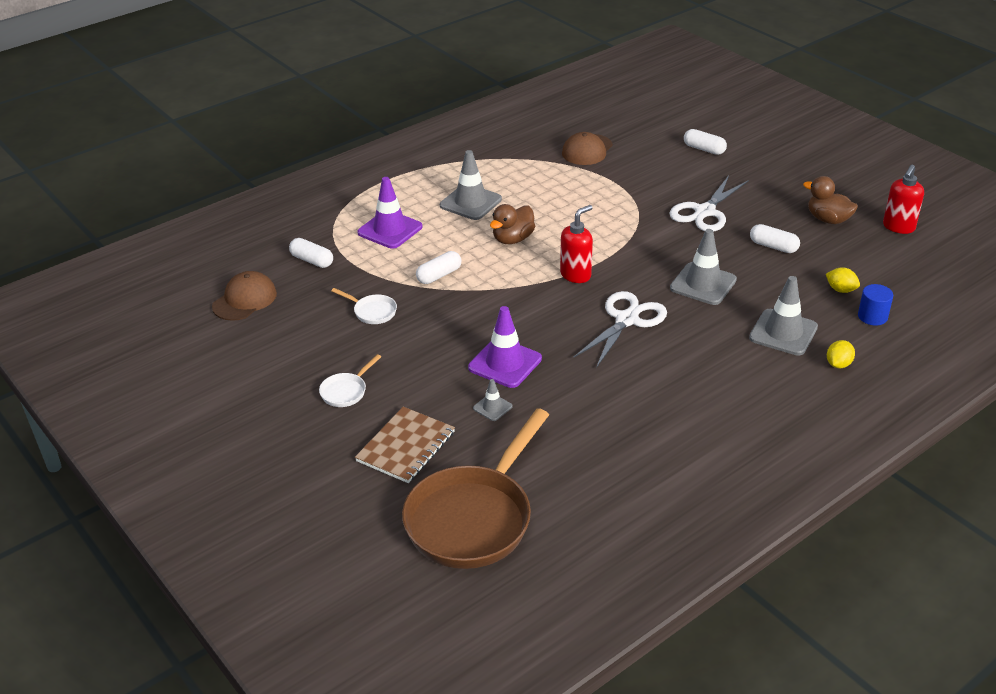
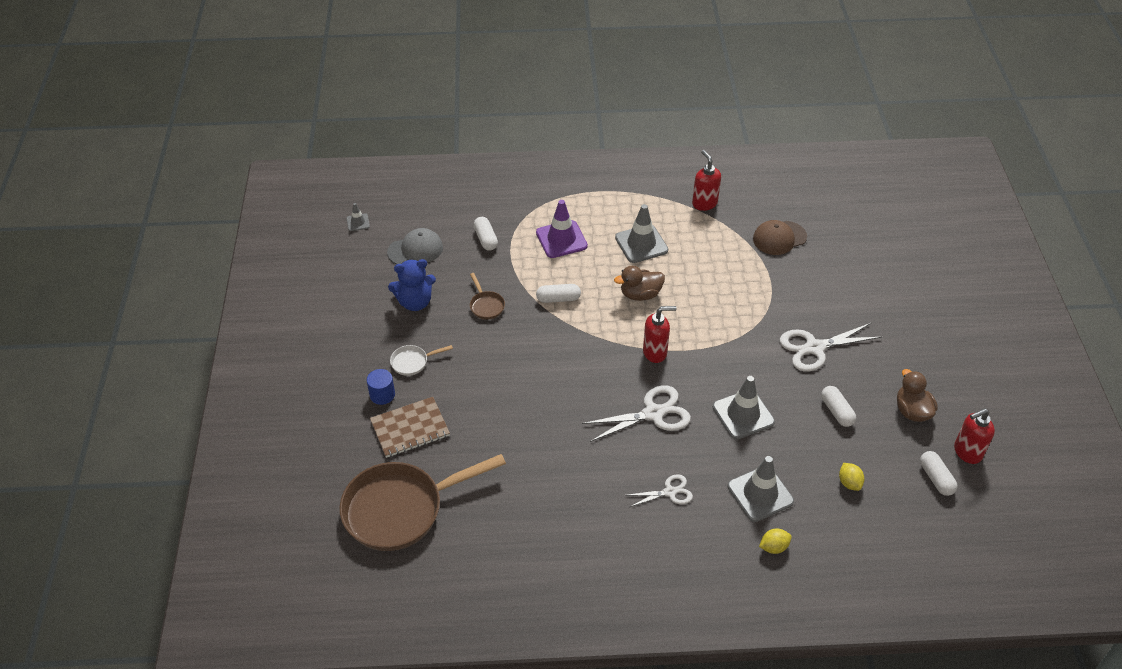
camera: 35 degrees right, 10 degrees up
(244, 300) = (415, 250): brown cap -> grey cap
(293, 342) = (415, 302): none -> blue teddy bear
(372, 312) = (486, 305): white pan -> brown pan
(492, 407) = (491, 431): grey traffic cone -> grey traffic cone (358, 222)
(494, 151) = (704, 203): none -> red soap dispenser
(505, 363) = (533, 400): purple traffic cone -> none
(704, 149) = (878, 285): white capsule -> white capsule (936, 478)
(709, 370) = (670, 492): none -> white scissors
(872, 316) = (848, 522): blue cylinder -> blue cylinder (382, 395)

